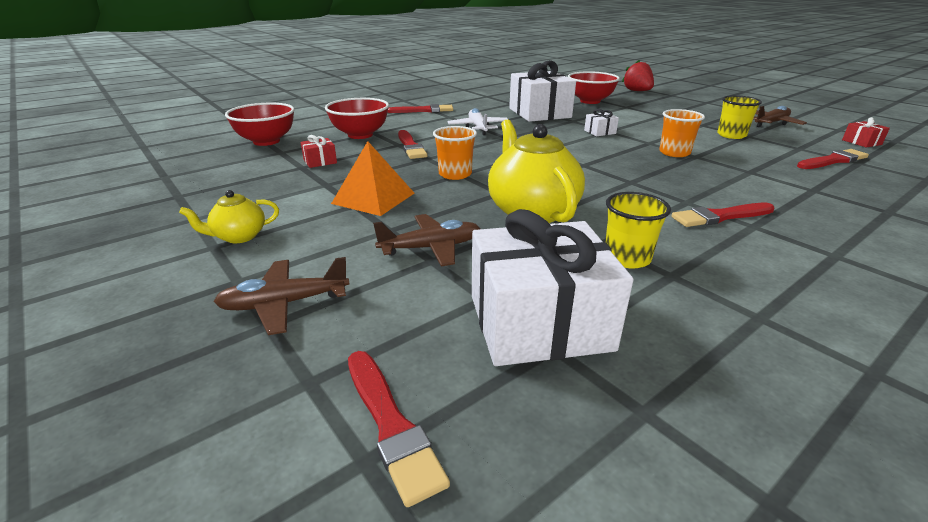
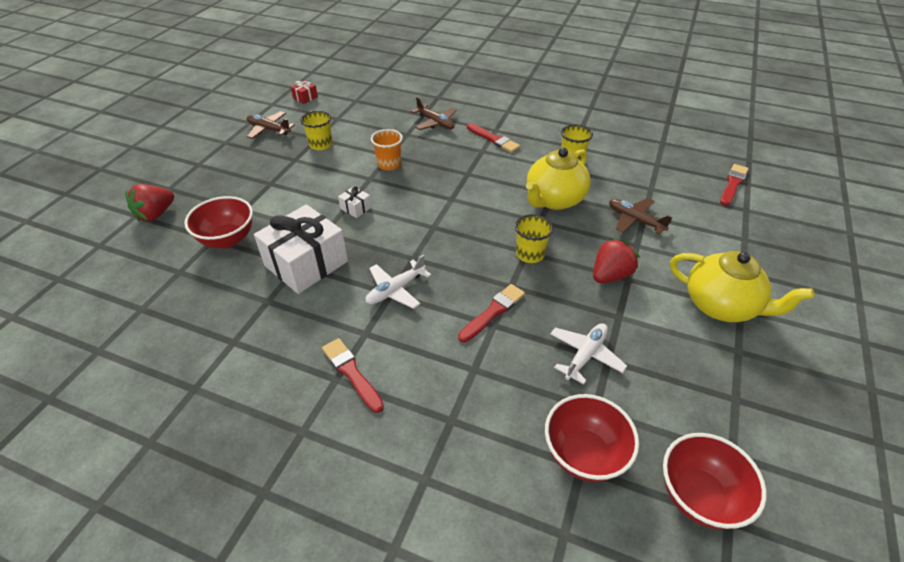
camera: 120 degrees left, 15 degrees up
(239, 236) = (721, 306): yellow teapot -> yellow teapot, size x1.96
(284, 304) = (731, 243): brown plane -> brown plane (435, 123)
(320, 161) = (585, 355): red gift -> white plane
(360, 135) = (491, 375): red bowl -> red bowl (699, 496)
(373, 198) = (610, 275): orange pyramid -> red strawberry
(455, 174) = (530, 254): orange cup -> yellow cup
(539, 322) = (648, 170): white gift -> none
(833, 161) = (359, 108): red brush -> none

